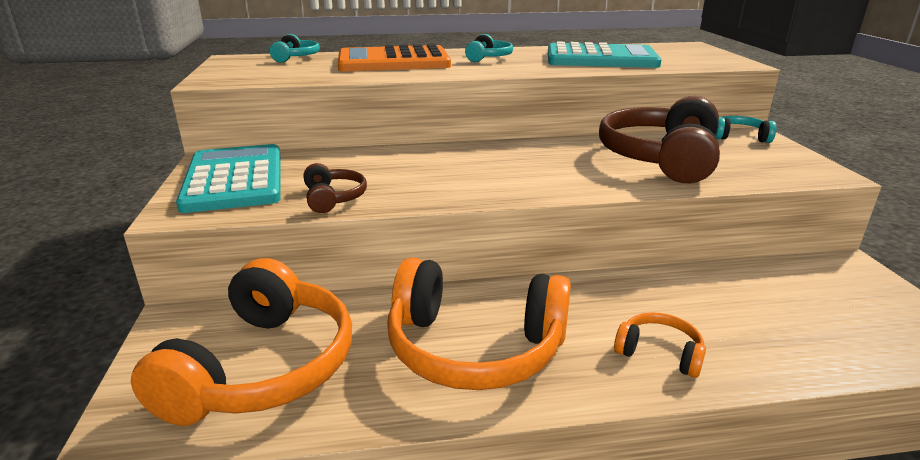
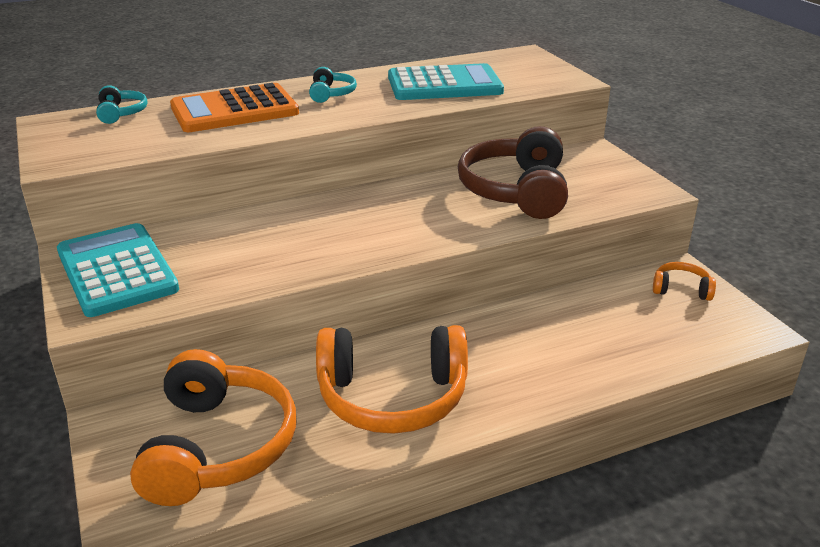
camera: 15 degrees left, 5 degrees up
(333, 198) = (230, 279): brown headphones -> none
(659, 353) = (540, 375): orange headphones -> orange headphones (681, 289)
(740, 137) = (582, 155): turquoise headphones -> none

